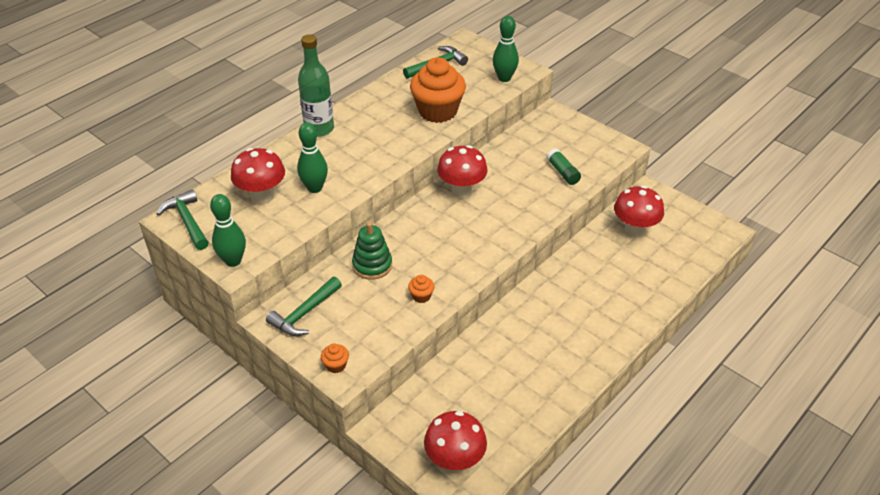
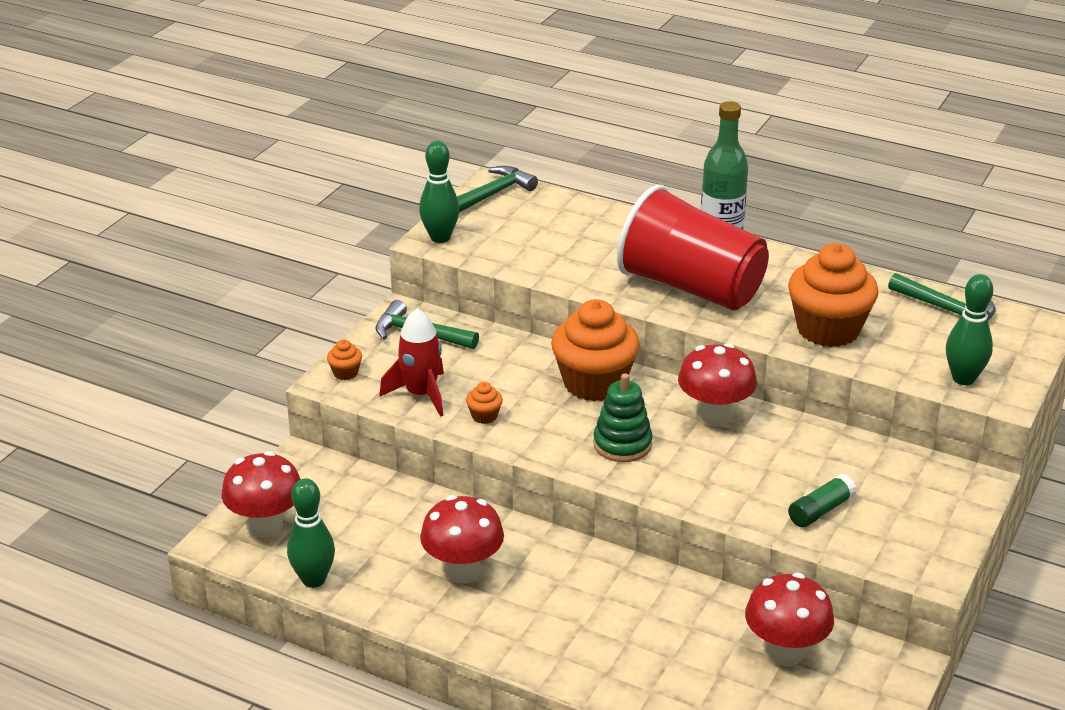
camera: 75 degrees right, 10 degrees down
(262, 197) = (560, 231): red mushroom -> red mushroom (463, 571)
(314, 188) = (597, 263): green bowling pin -> green bowling pin (313, 579)
(366, 153) = (691, 287): none -> red cup
(372, 265) = (524, 367): green stacking toy -> green stacking toy (622, 444)
(382, 325) = (421, 394): none -> red rocket
(405, 235) = (594, 383): none -> orange cupcake

